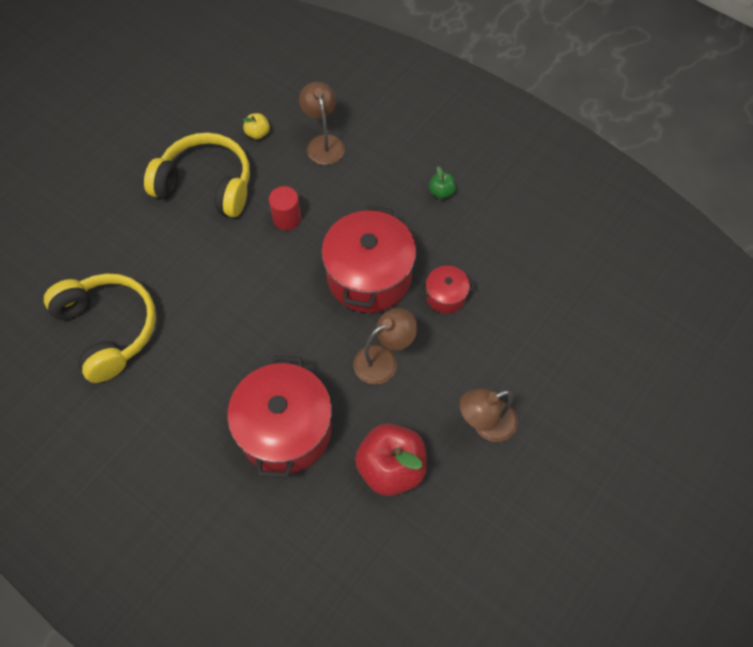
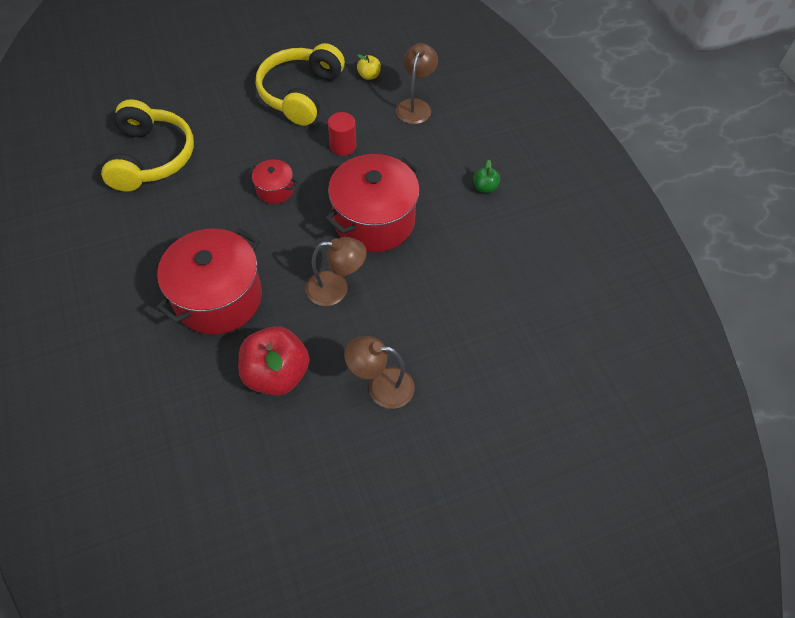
camera: 30 degrees right, 5 degrees down
(206, 185) = (301, 93): yellow headphones -> yellow headphones turned 120 degrees counterclockwise
(445, 296) = (426, 268): red pot -> red pot (275, 190)

